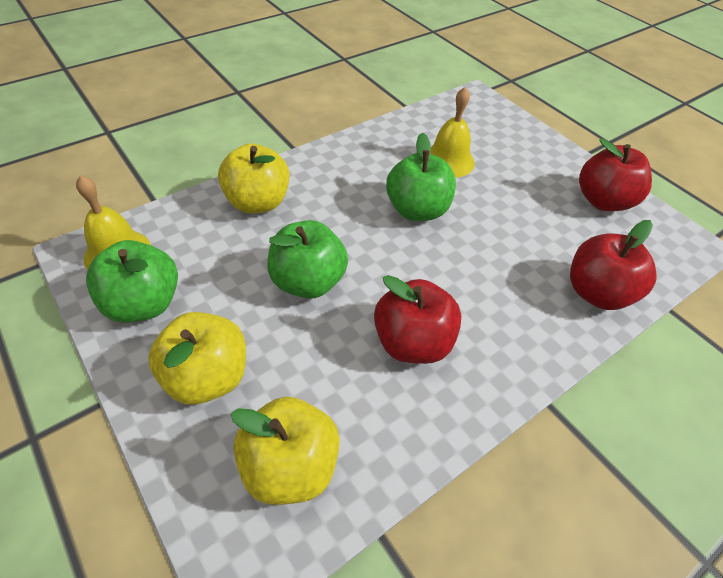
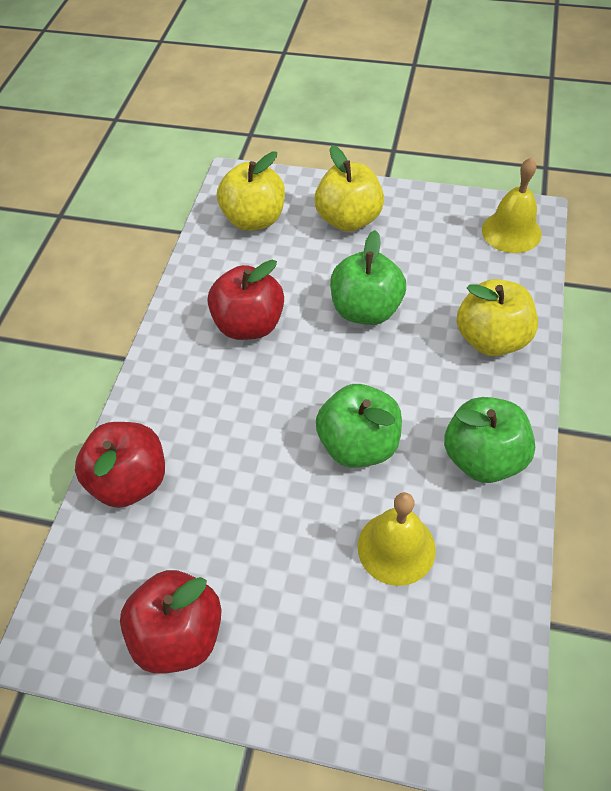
camera: 145 degrees right, 5 degrees up
(144, 304) = (442, 221): green apple -> green apple (483, 457)

